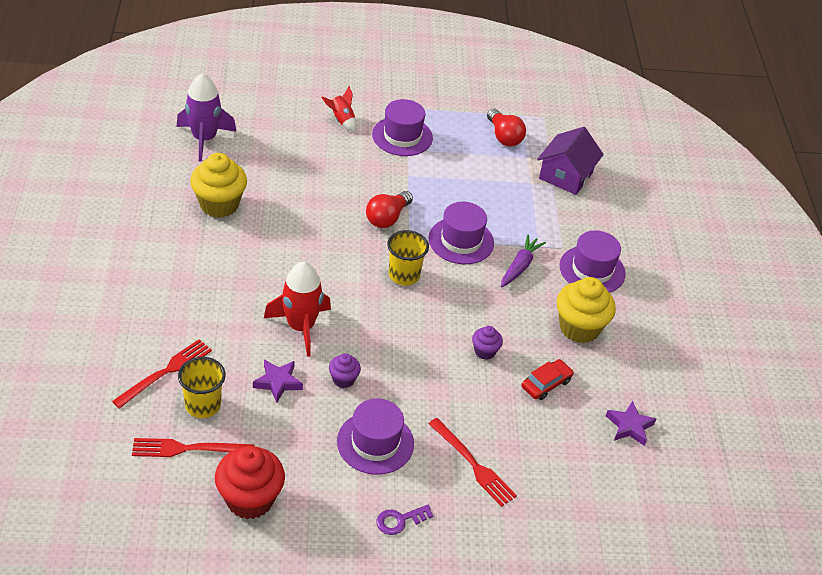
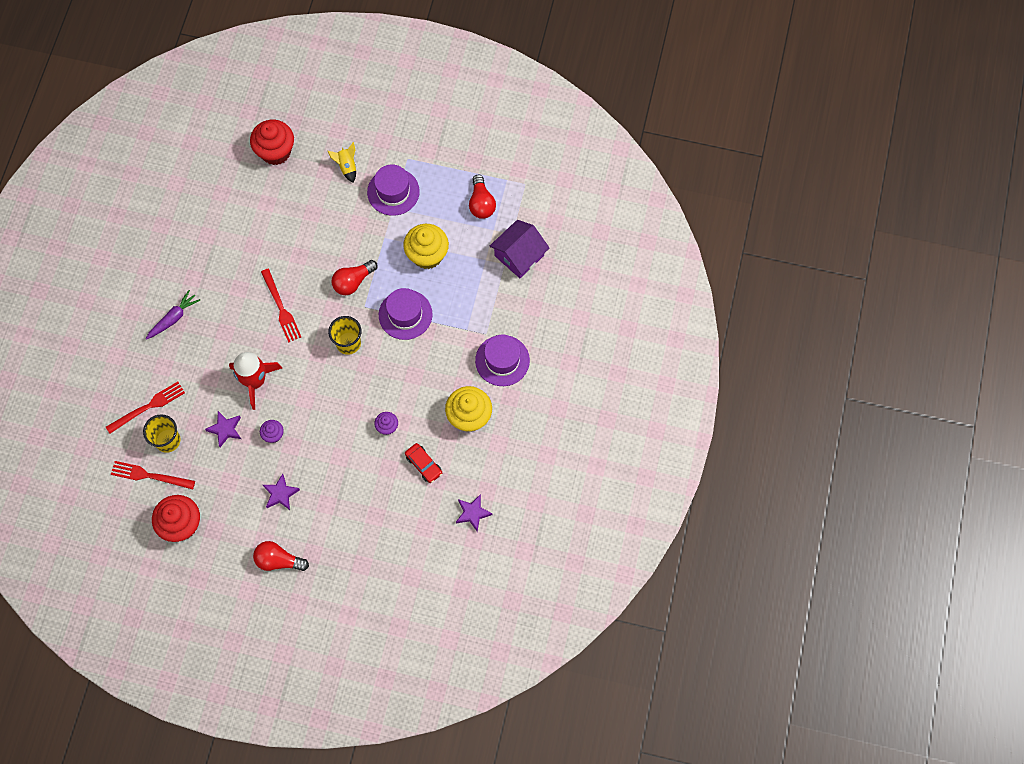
camera: 20 degrees right, 25 degrees up
(204, 139) = (228, 174): purple rocket -> none
(219, 204) = (223, 249): yellow cupcake -> yellow cupcake (427, 255)
(255, 115) = (276, 152): none -> red cupcake
(341, 120) = (347, 167): red rocket -> yellow rocket
(375, 442) = (280, 494): purple hat -> purple star
(399, 520) = (278, 560): purple key -> red light bulb
(473, 464) = (345, 525): red fork -> red fork (281, 308)
(520, 266) = (444, 348): purple carrot -> purple carrot (173, 318)
(546, 384) = (423, 464): red car -> red car turned 75 degrees clockwise

